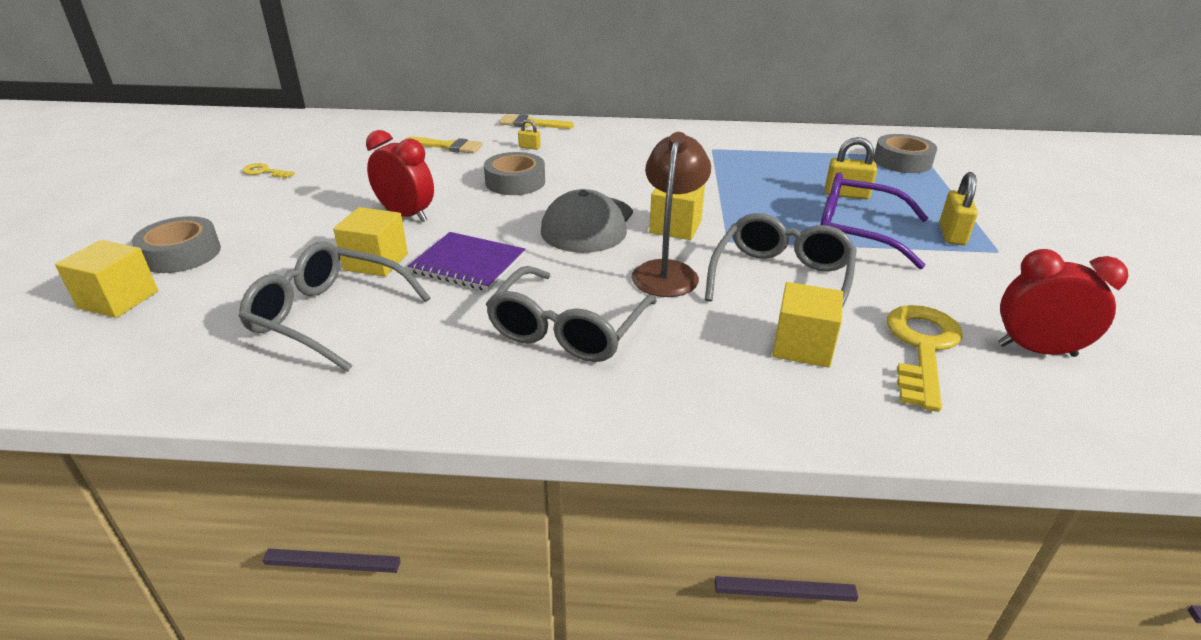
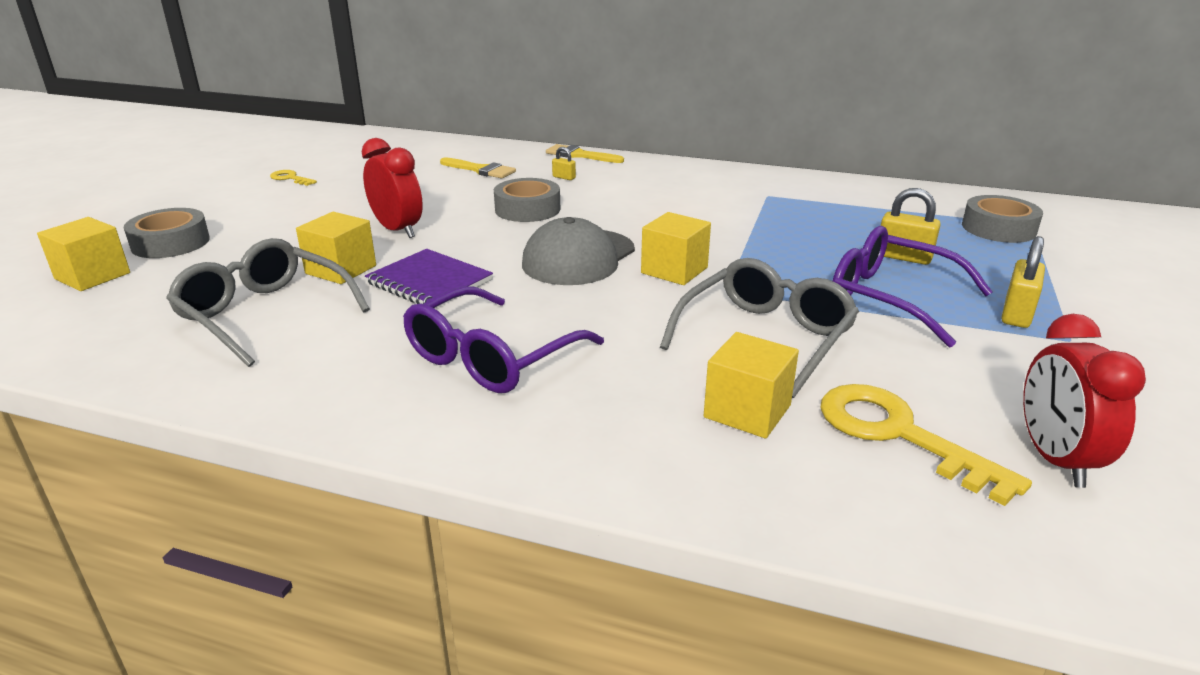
camera: 15 degrees right, 5 degrees down
(567, 330) = (491, 358): grey glasses -> purple glasses
(667, 271) = (637, 314): brown lamp -> none
(921, 348) = (898, 434): yellow key -> yellow key turned 75 degrees counterclockwise
(1036, 350) = (1055, 459): red clock -> red clock turned 120 degrees counterclockwise

